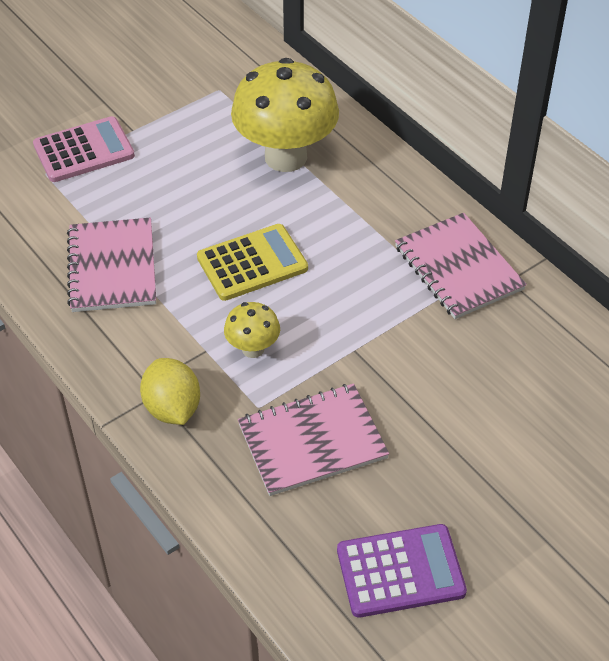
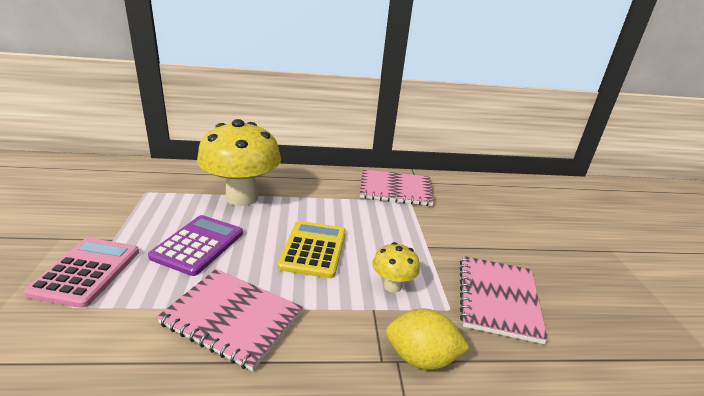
camera: 60 degrees left, 20 degrees down
(400, 571) = (630, 313): purple calculator -> purple calculator (198, 245)

